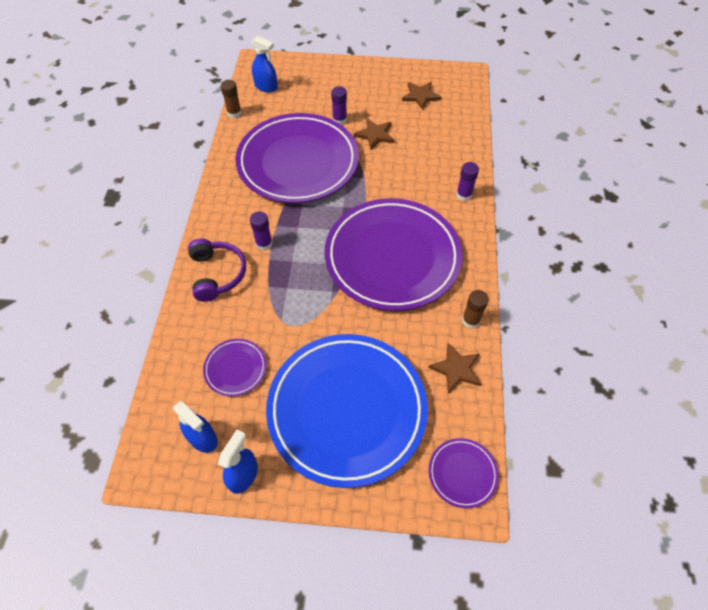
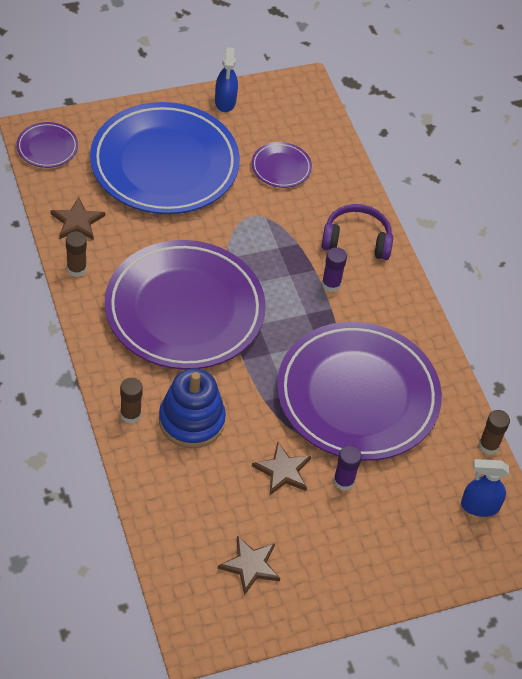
camera: 150 degrees right, 5 degrees down
(203, 438) = (273, 115): blue spray bottle -> none
(217, 274) = (356, 240): purple headphones -> purple headphones turned 135 degrees clockwise
(422, 179) = (191, 421): none -> blue stacking toy
(464, 195) = (130, 414): purple glue stick -> brown glue stick

